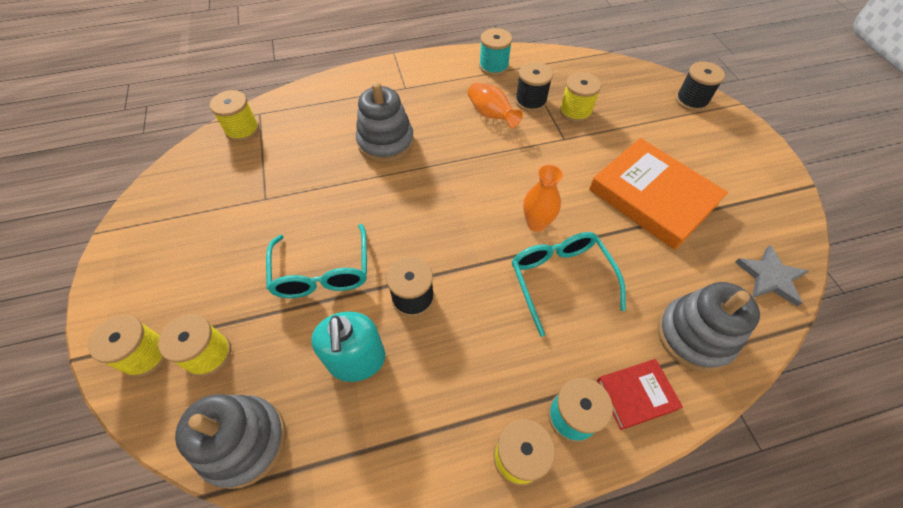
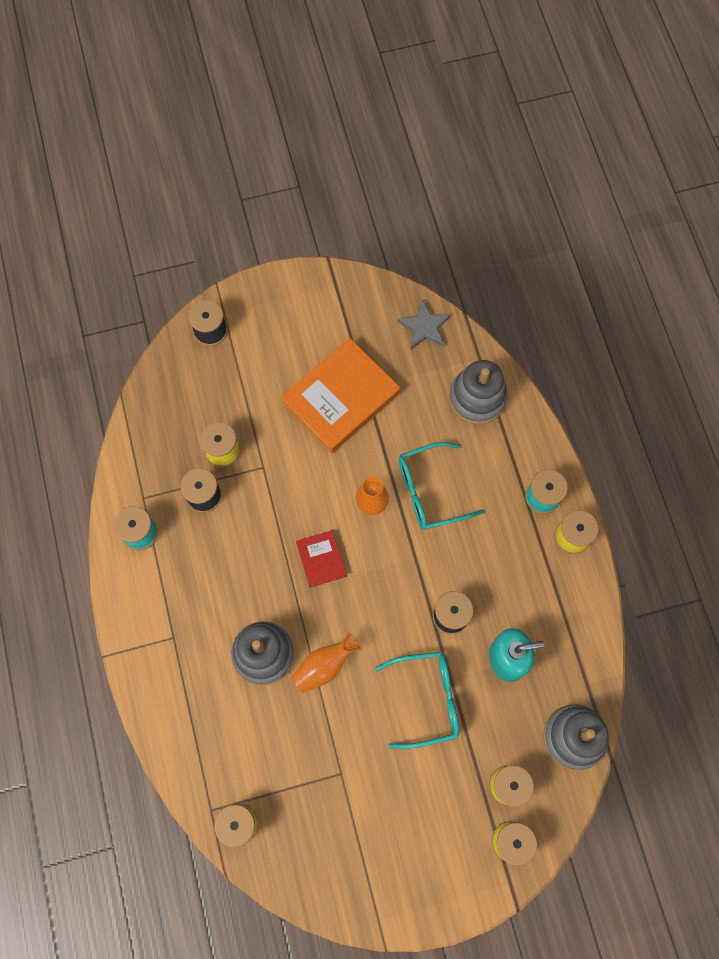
camera: 90 degrees left, 15 degrees up
(491, 115) = (224, 539): orange vase -> orange vase (324, 666)
(636, 395) = (525, 450): red book -> red book (321, 559)

